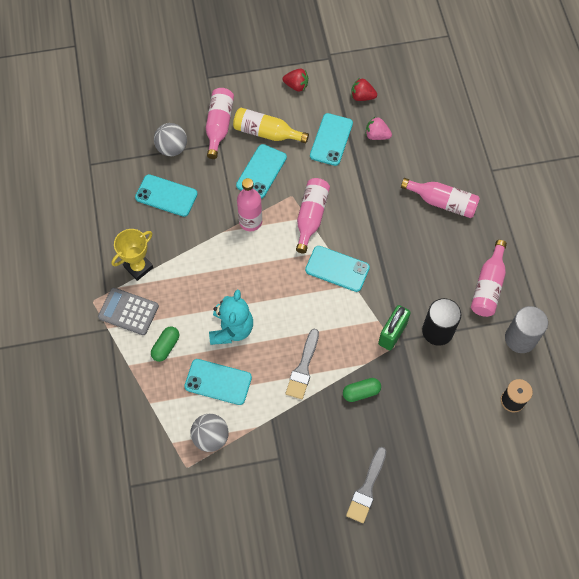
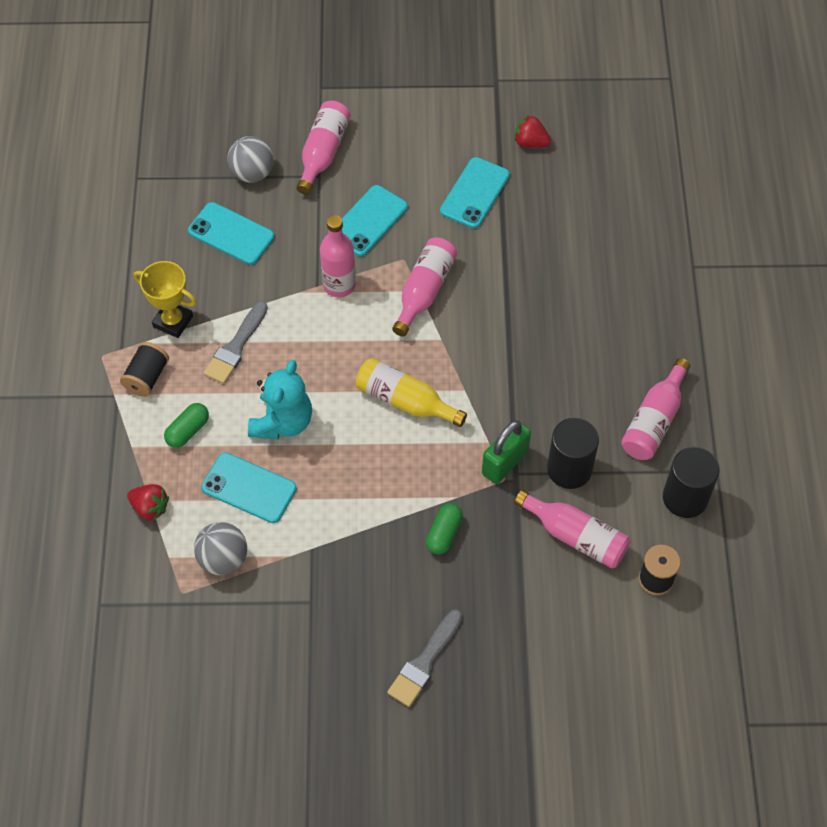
camera: 10 degrees right, 5 degrees down
(128, 311) = (147, 377): grey calculator -> black spool
(138, 267) = (173, 321): yellow trophy -> yellow trophy turned 60 degrees clockwise
(266, 133) = (387, 171): yellow bottle -> yellow bottle (405, 401)
(296, 86) = (441, 115): red strawberry -> red strawberry (150, 507)
(303, 368) = (370, 488): grey brush -> grey brush (236, 347)
(337, 269) = (446, 365): turquoise phone -> none
(361, 392) = (444, 533): green capsule -> green capsule turned 60 degrees counterclockwise
(376, 135) = (539, 197): pink strawberry -> none
(442, 202) = (613, 299): pink bottle -> pink bottle (575, 536)
(520, 338) = (685, 498): grey cylinder -> black cylinder

